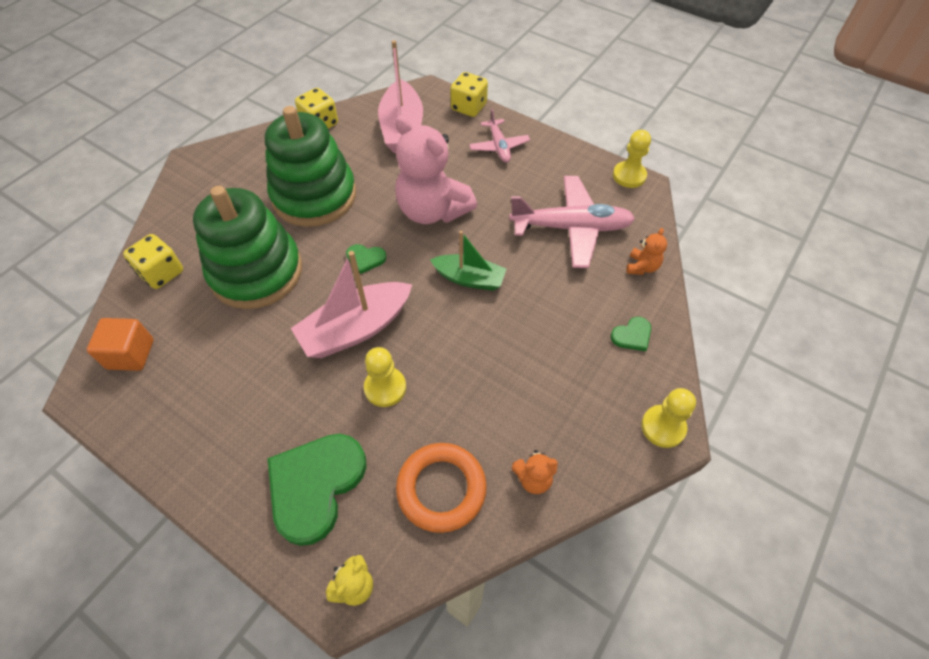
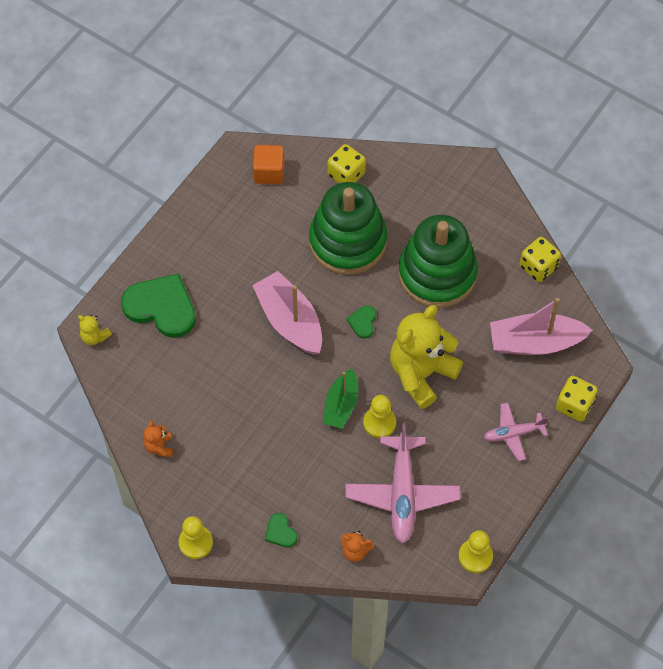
camera: 90 degrees right, 5 degrees up
(385, 388) = (236, 345): yellow pawn -> yellow pawn (379, 423)
(432, 210) = (421, 373): pink teddy bear -> yellow teddy bear
(441, 489) = (155, 386): orange ring -> none

